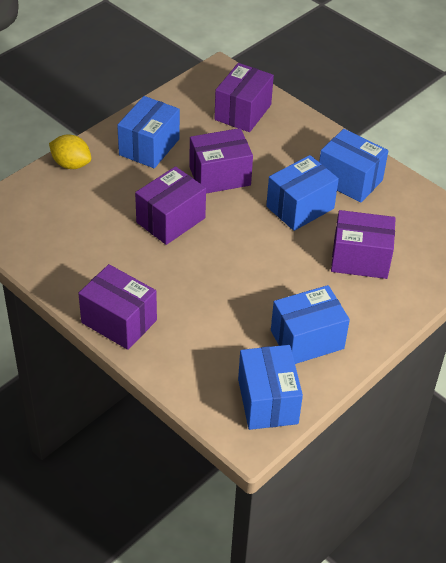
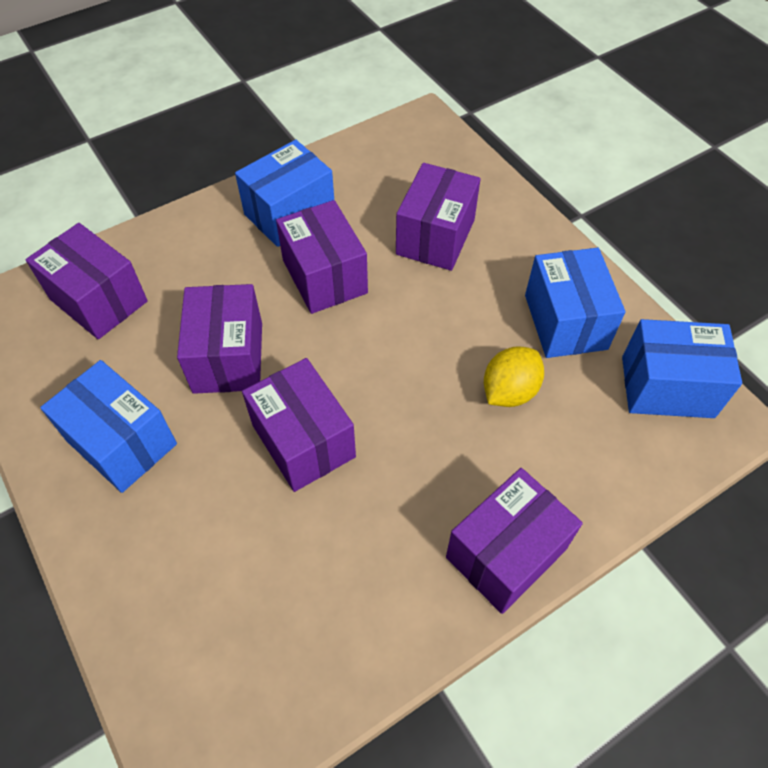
camera: 75 degrees left, 10 degrees up
(71, 164) = (114, 577): yellow lemon -> yellow lemon (509, 391)
(300, 207) = (325, 276): blue box -> purple box

